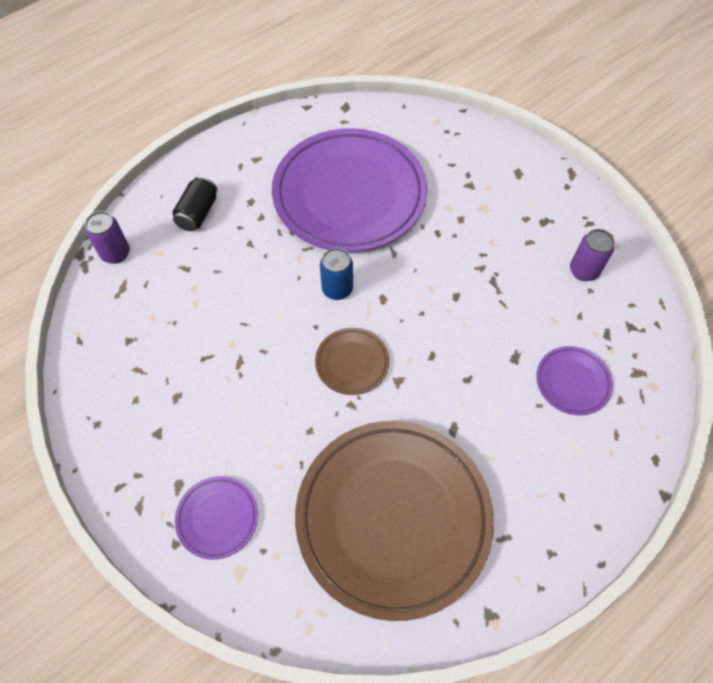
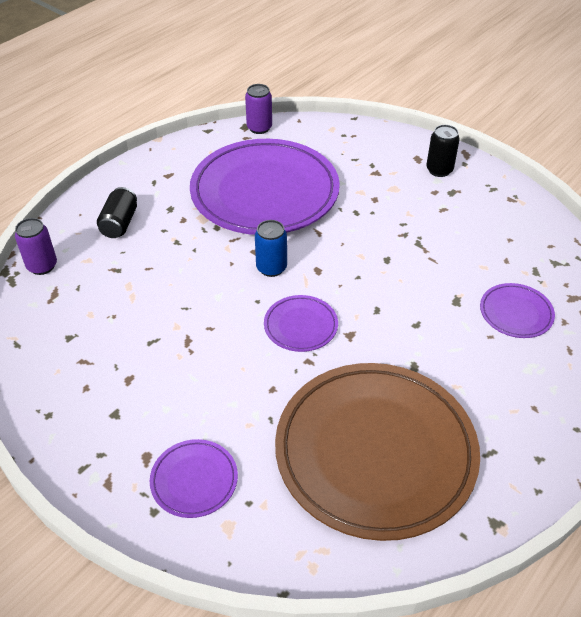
camera: 10 degrees left, 15 degrees down
(352, 363) = (300, 326): brown plate -> purple plate
(537, 191) = (439, 170): none -> black can
(583, 271) = (499, 225): purple can -> purple can (259, 128)

